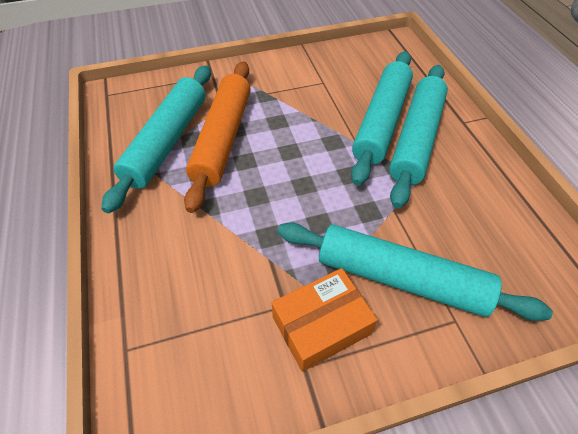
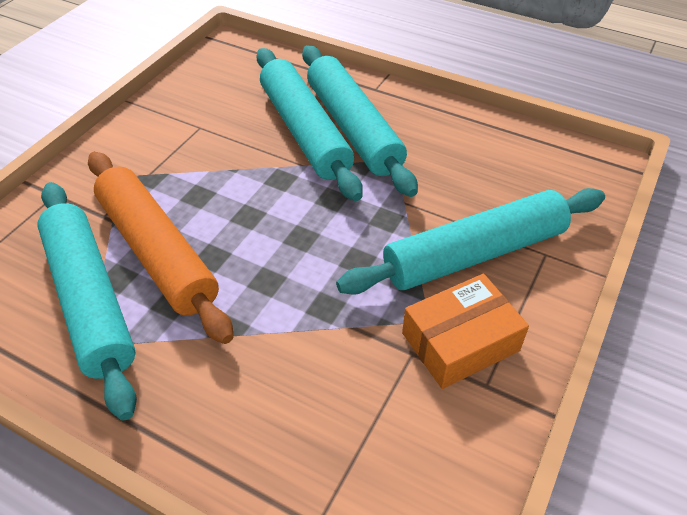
camera: 45 degrees left, 5 degrees down
(321, 325) = (460, 342): orange box -> orange box turned 45 degrees clockwise

